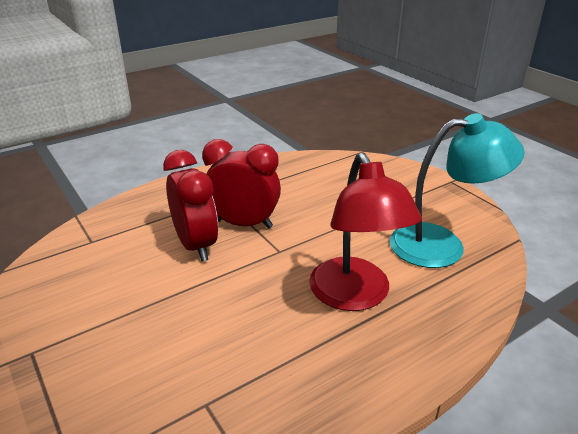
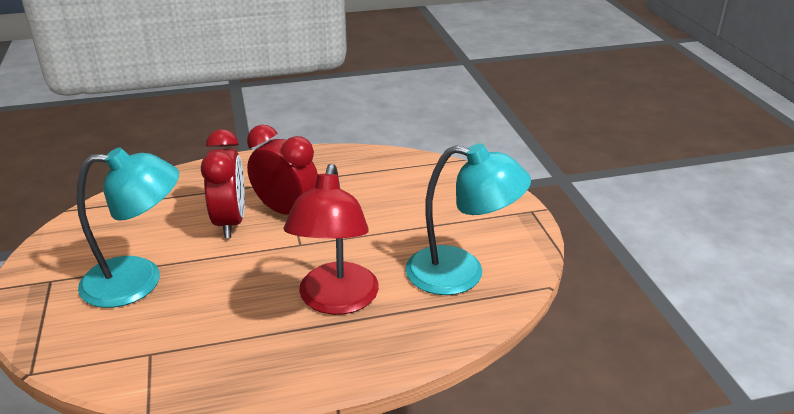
camera: 20 degrees right, 0 degrees up
(138, 327) = (138, 281): none -> turquoise lamp

